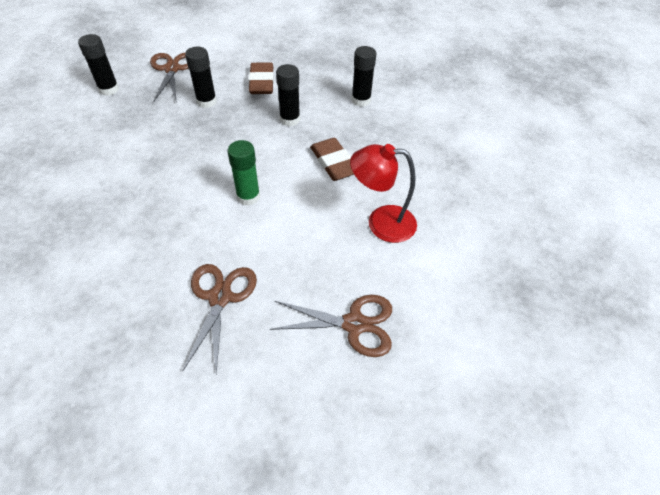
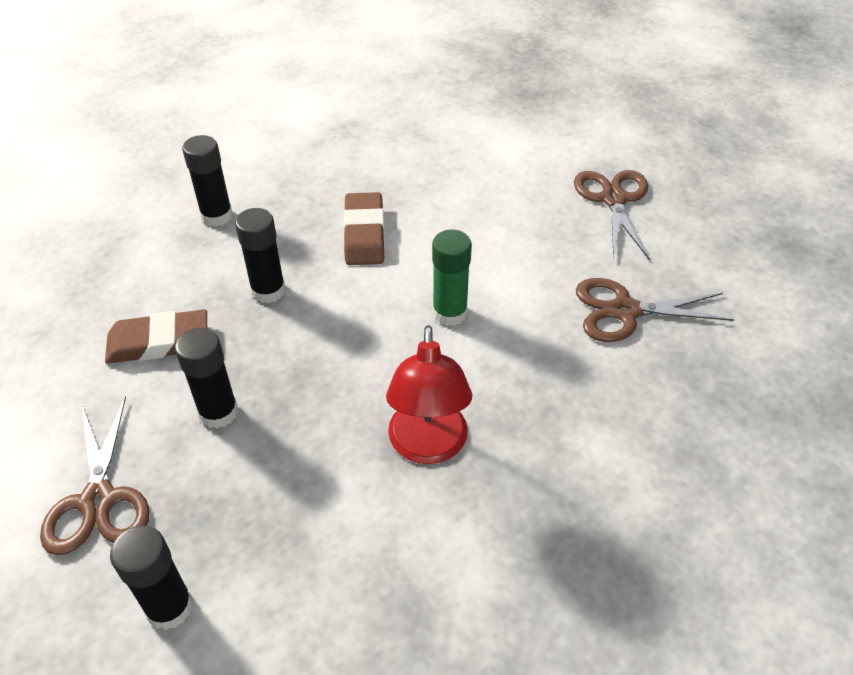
camera: 95 degrees left, 5 degrees down
(172, 69) = (98, 501): brown scissors -> brown scissors turned 90 degrees counterclockwise
(334, 162) = (364, 234): brown eraser -> brown eraser turned 60 degrees counterclockwise
(381, 223) = (465, 186): red lamp -> red lamp (428, 447)

